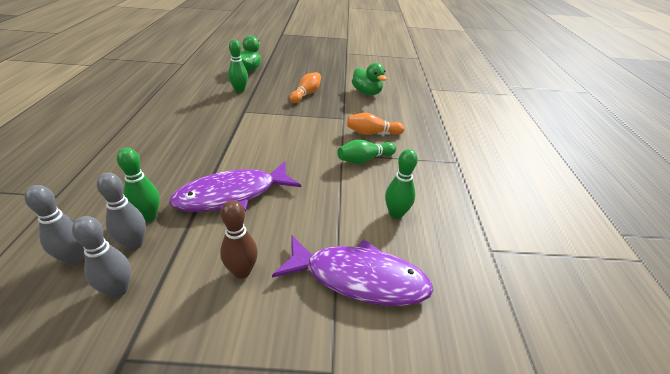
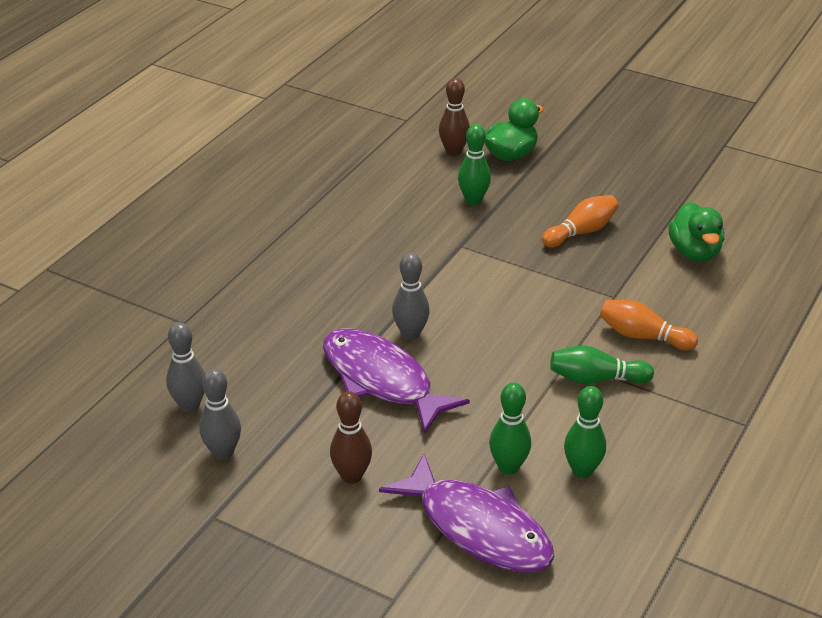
camera: 30 degrees right, 0 degrees up
(134, 244) = (251, 408): grey bowling pin -> grey bowling pin (410, 334)
(148, 217) = (275, 380): green bowling pin -> green bowling pin (508, 467)
(216, 72) = (453, 151): none -> brown bowling pin
(232, 195) = (382, 380): purple fish -> purple fish turned 45 degrees clockwise

